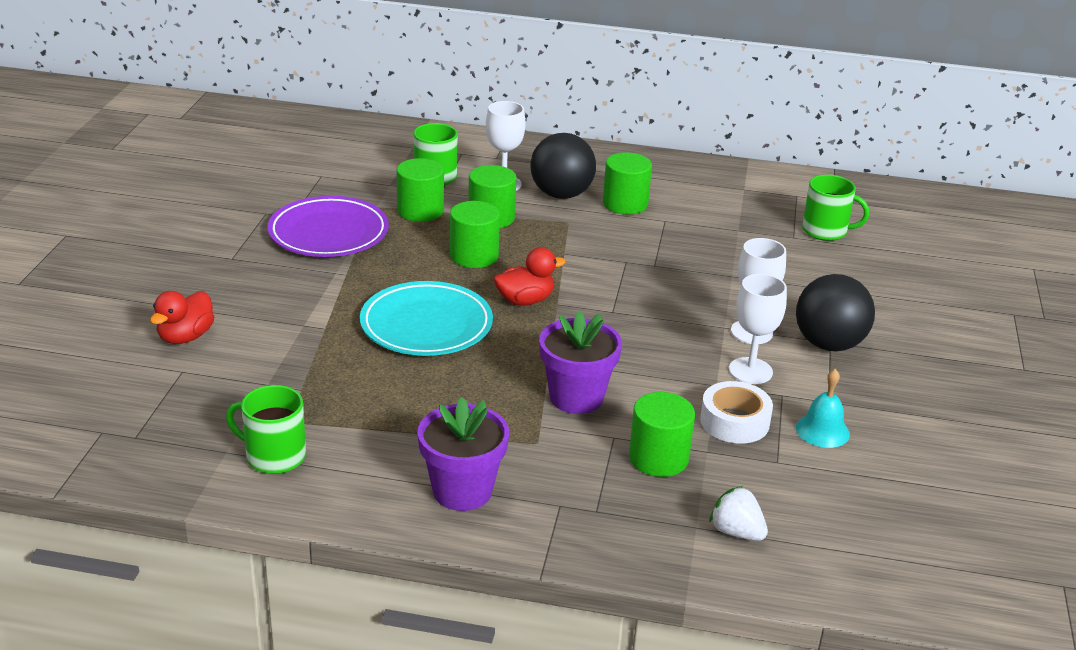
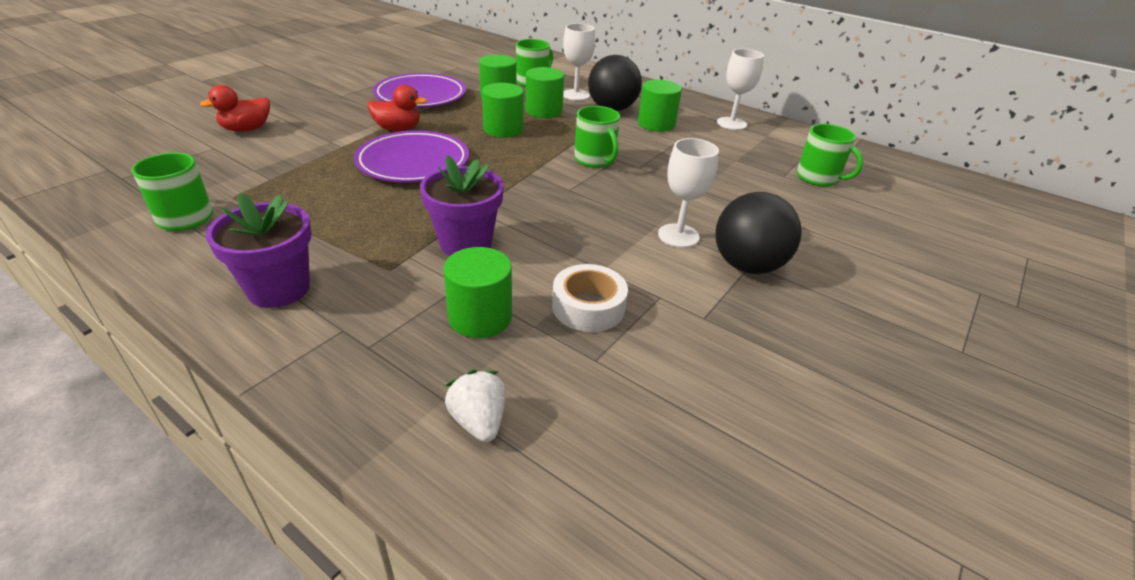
camera: 25 degrees right, 5 degrees up
(426, 325) = (413, 162): turquoise plate -> purple plate
(525, 300) = (507, 165): red duck -> red duck (398, 129)
(605, 269) = (595, 160): none -> green mug
(750, 371) = (647, 267): white goblet -> white goblet (731, 123)
(822, 430) = (672, 344): turquoise bell -> none

